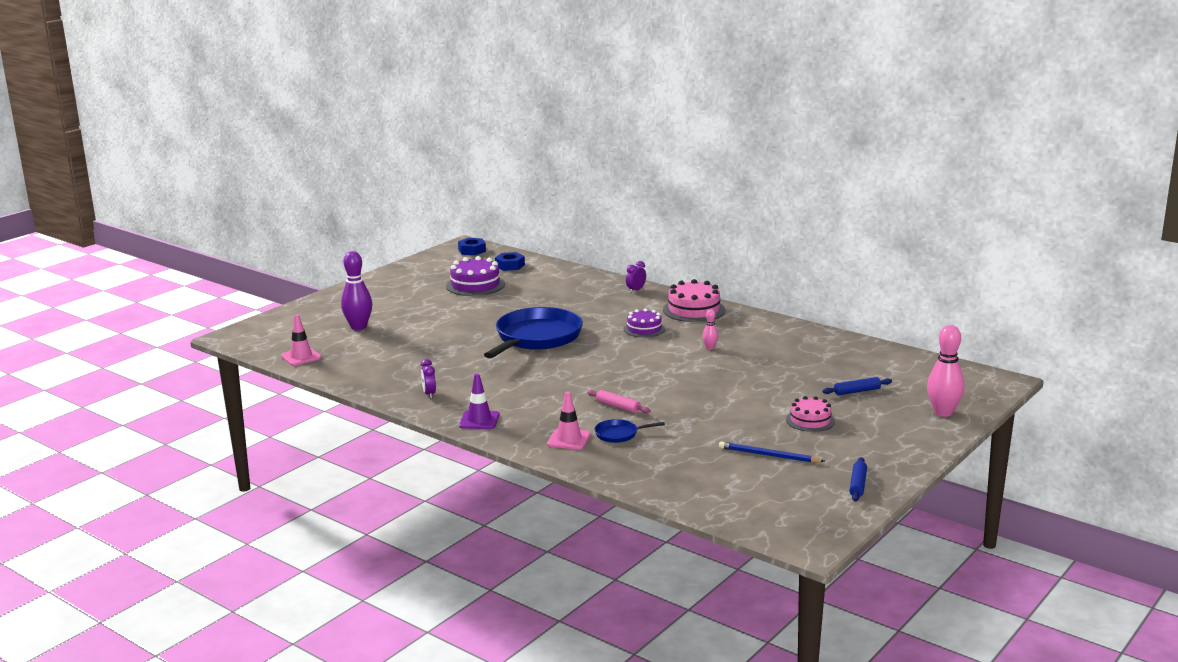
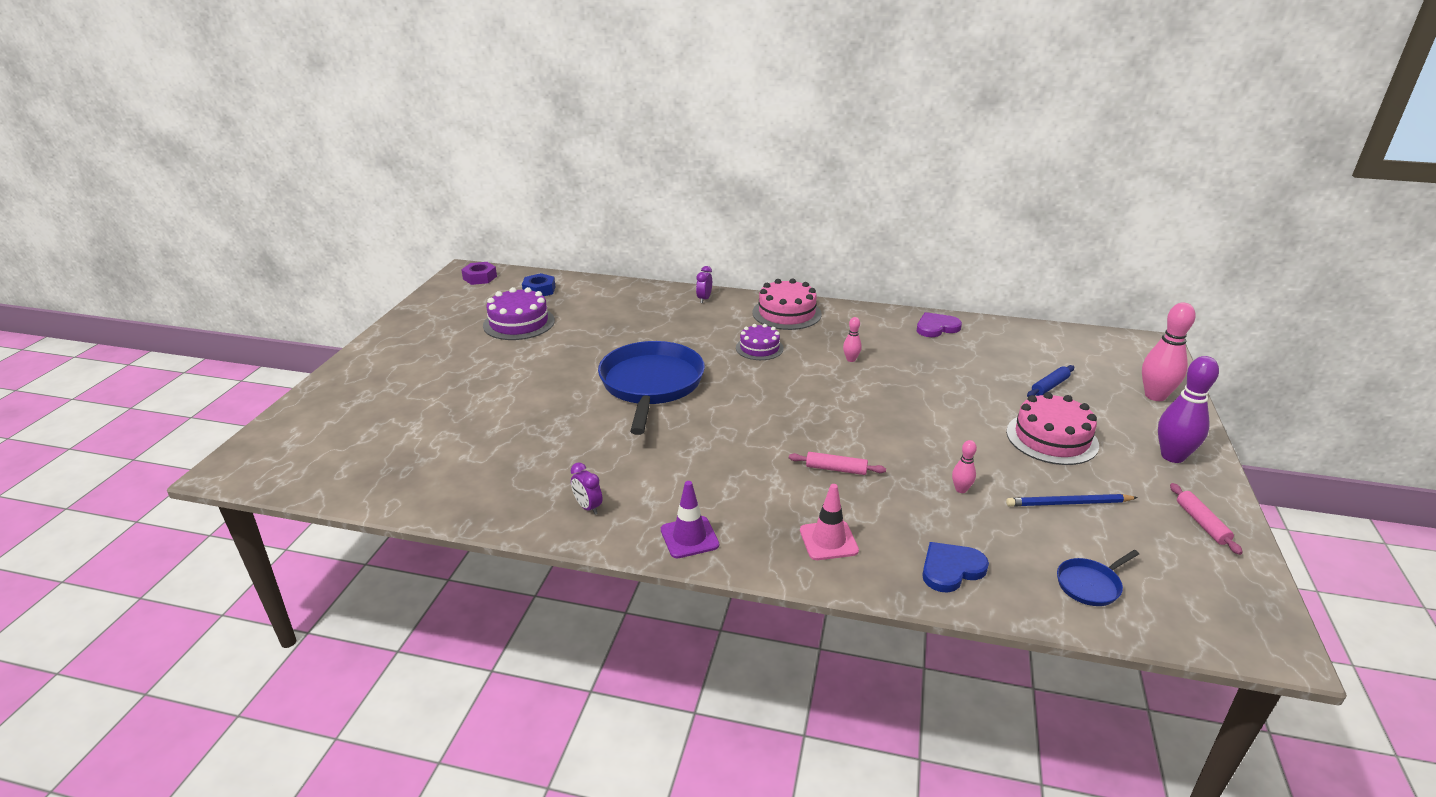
camera: 25 degrees left, 10 degrees up
(301, 357) = (361, 482): pink traffic cone -> none
(358, 327) = (412, 413): purple bowling pin -> purple bowling pin (1172, 456)
(472, 250) = (480, 278): blue nut -> purple nut
(619, 434) = (878, 515): blue pan -> blue pan (1090, 585)
(635, 468) = (951, 569): none -> blue heart
(696, 433) = (961, 489): none -> pink bowling pin
(810, 420) = (1052, 438): pink cake -> pink cake, size x1.55
(812, 339) = (936, 327): none -> purple heart
(857, 484) = (1201, 523): blue rolling pin -> pink rolling pin

